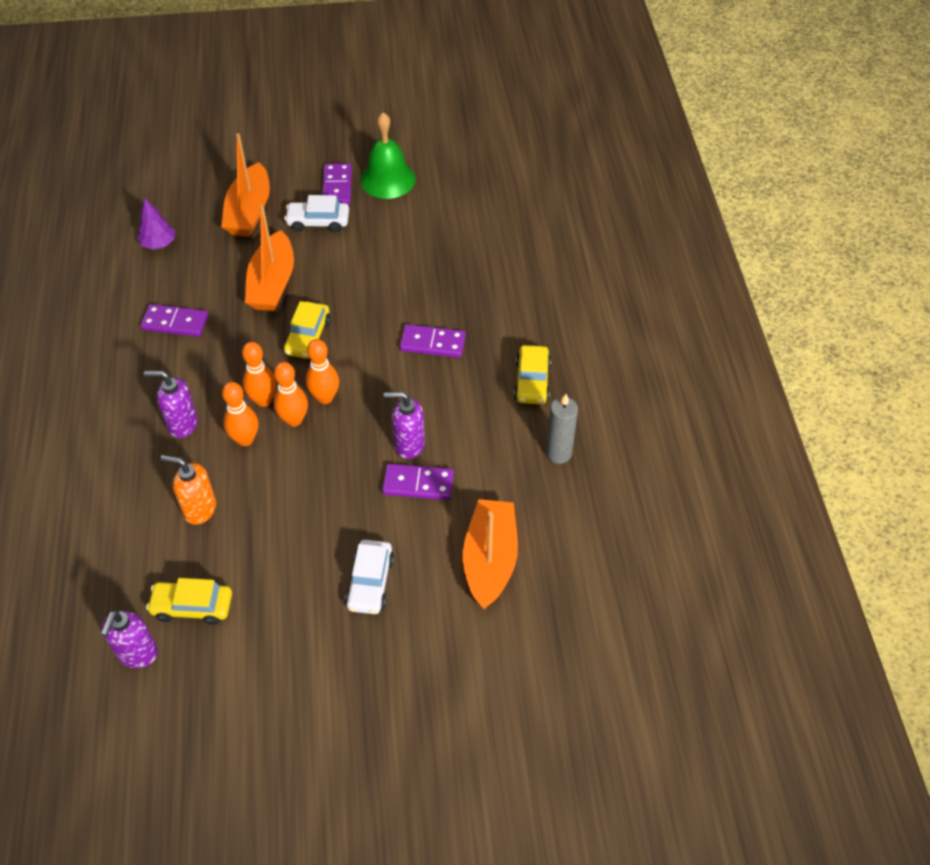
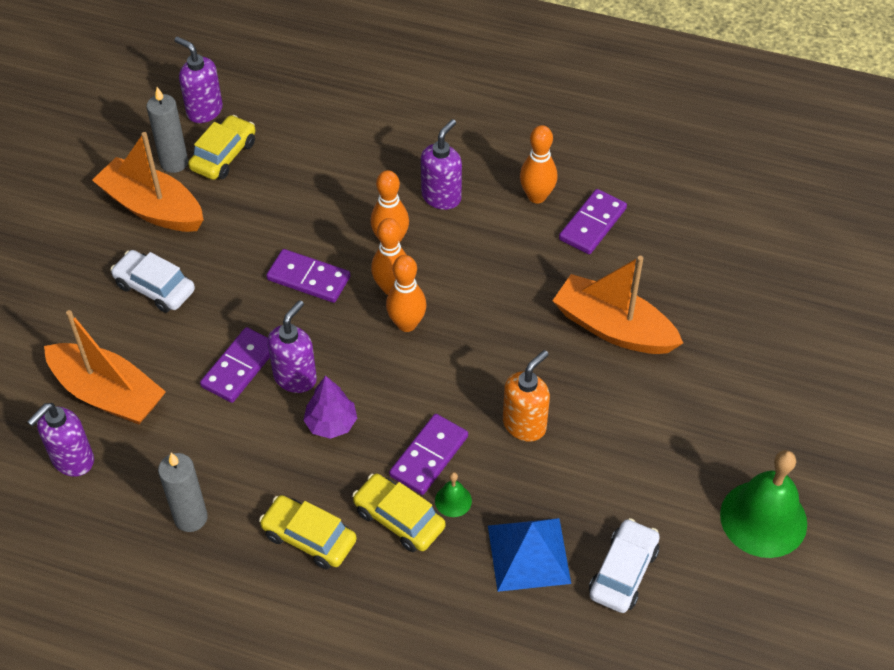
camera: 115 degrees right, 0 degrees up
(158, 243) = (734, 239): purple tree -> purple tree (331, 423)
(199, 509) = (327, 185): orange soap dispenser -> orange soap dispenser (524, 424)
(217, 644) = (174, 163): none -> grey candle
(249, 212) = (757, 341): orange boat -> orange boat (152, 208)
(263, 400) = (435, 270): orange bowling pin -> orange bowling pin (537, 196)
(308, 337) = (506, 336): yellow car -> yellow car (399, 519)
(318, 222) = (706, 408): white car -> white car (623, 572)
(337, 186) = (771, 452): purple domino -> purple domino (308, 278)
(459, 319) = (453, 500): none -> green bell
(475, 271) = (529, 554): none -> blue pyramid
(559, 551) = (72, 460): none -> purple soap dispenser

